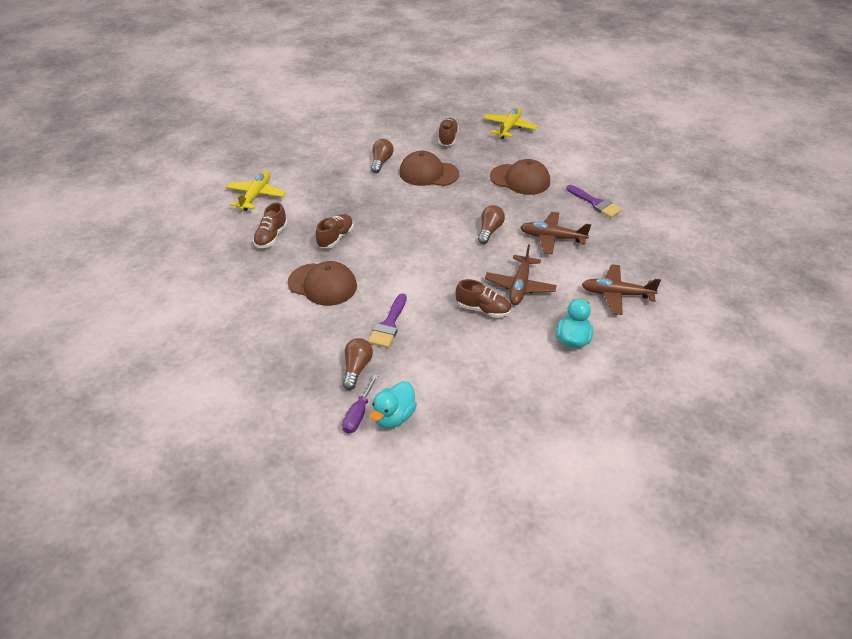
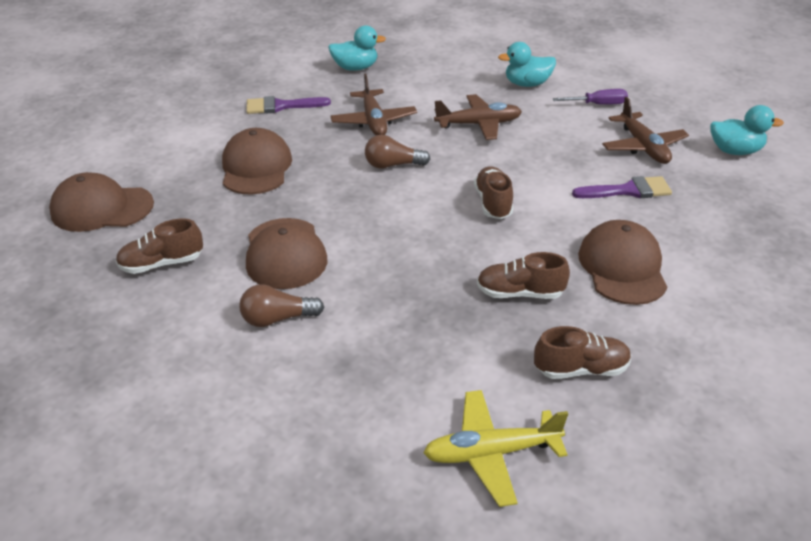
camera: 115 degrees left, 5 degrees down
(357, 368) = (711, 191): brown light bulb -> none
(358, 414) = (760, 171): purple screwdriver -> purple screwdriver (597, 104)
(483, 309) = (537, 138): brown shoe -> brown shoe (493, 203)
(509, 127) = (102, 208): yellow plane -> brown cap
(596, 203) = (281, 106): purple brush -> purple brush turned 120 degrees counterclockwise
(616, 294) = (439, 73): brown plane -> brown plane (643, 147)
(645, 251) = (355, 68): none -> turquoise duck

